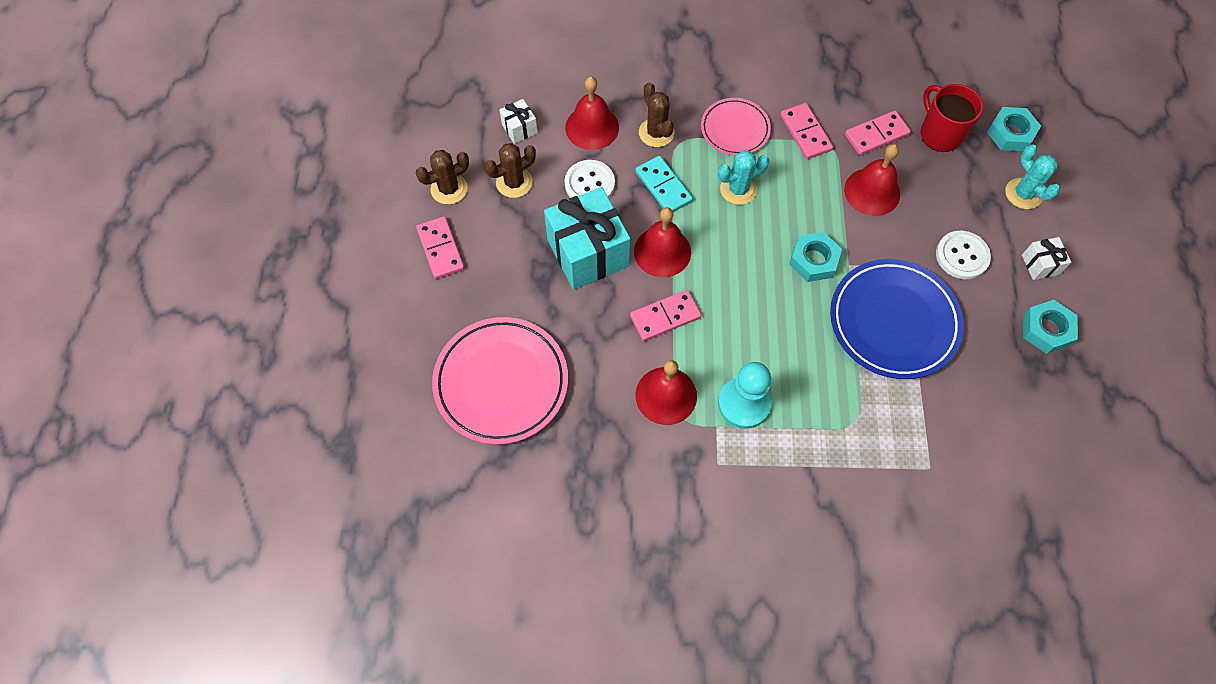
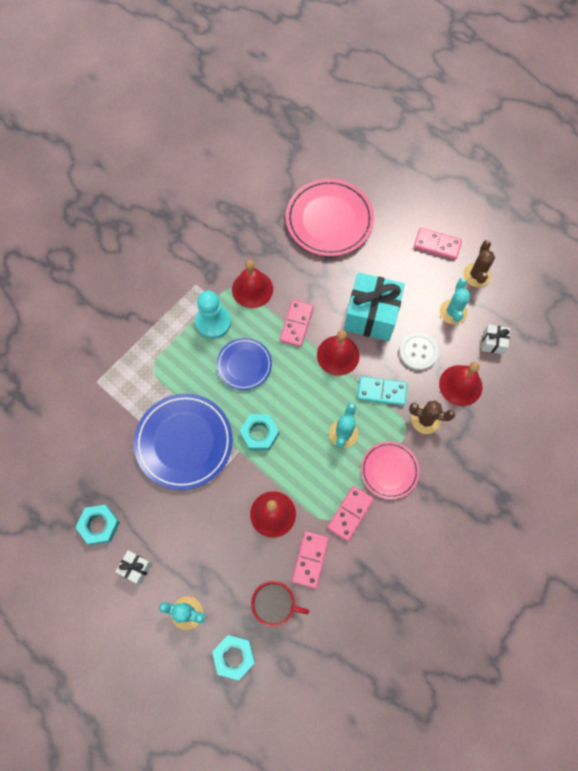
camera: 130 degrees right, 5 degrees up
(514, 182) = (453, 312): brown cactus -> turquoise cactus
(760, 331) = (244, 365): none -> blue plate
(805, 133) = (350, 513): pink domino -> pink domino turned 75 degrees counterclockwise
(962, 256) = (184, 525): white button -> none

